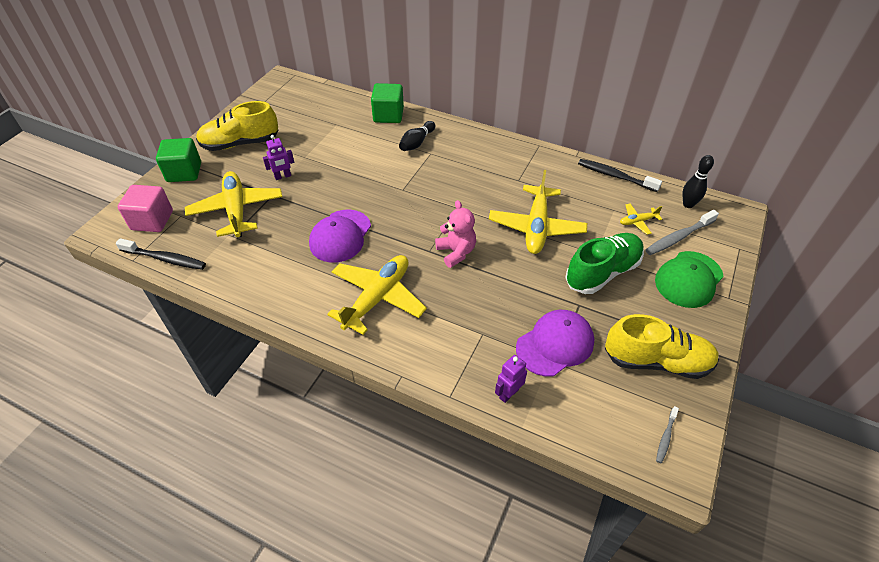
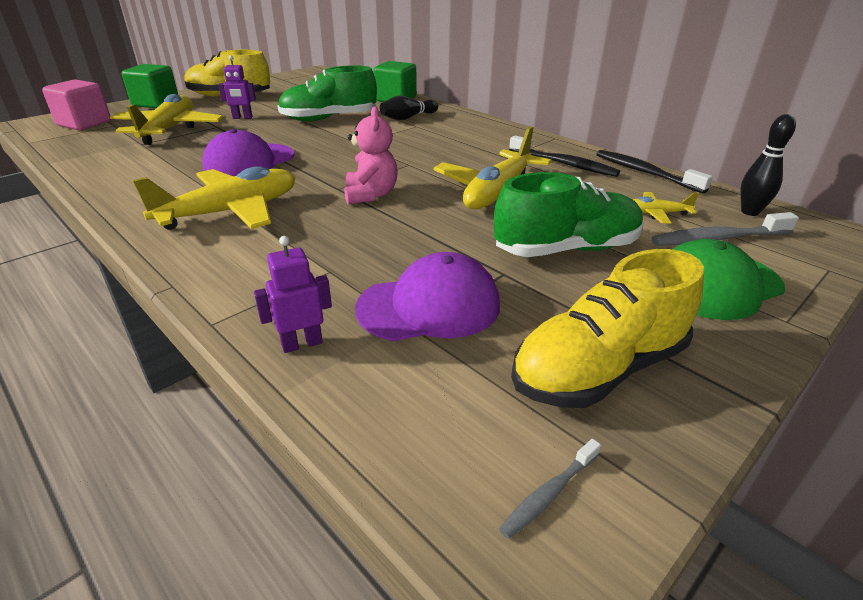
camera: 20 degrees right, 15 degrees down
(165, 259) = (57, 146): black toothbrush -> black toothbrush (564, 164)
(355, 160) = (329, 119): none -> green shoe
(656, 361) = (598, 369): yellow shoe -> yellow shoe turned 120 degrees clockwise

